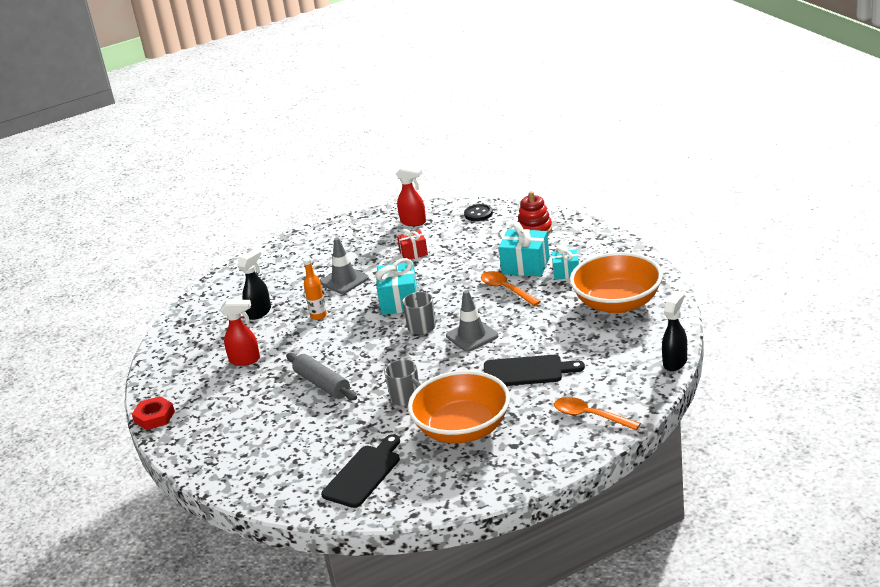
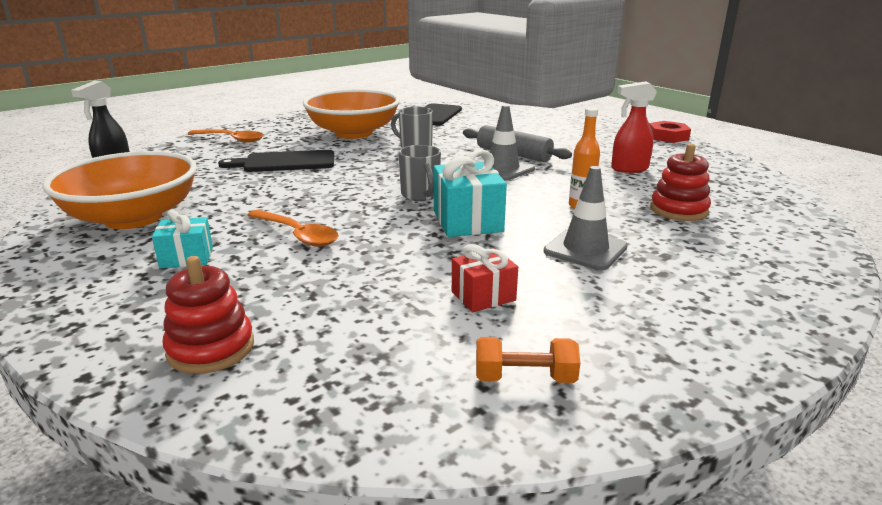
camera: 165 degrees right, 5 degrees down
(259, 312) = (678, 210): black spray bottle -> red stacking toy
(413, 222) = (525, 378): red spray bottle -> orange dumbbell
(472, 336) = (350, 187): grey traffic cone -> grey traffic cone (502, 169)
(478, 214) = (351, 403): black button -> none
(525, 266) = (256, 269): turquoise gift -> none

